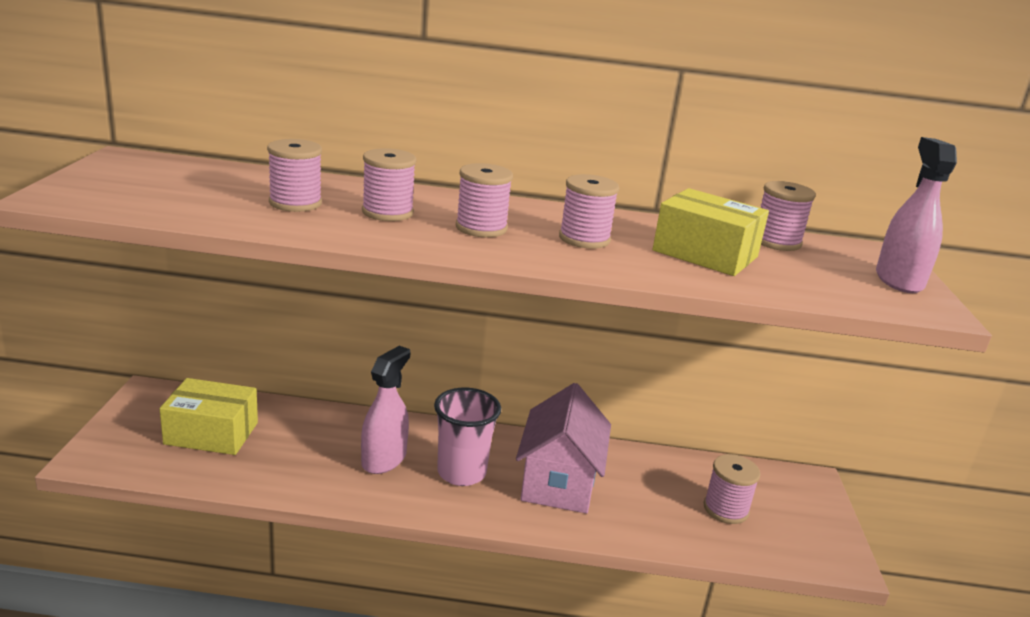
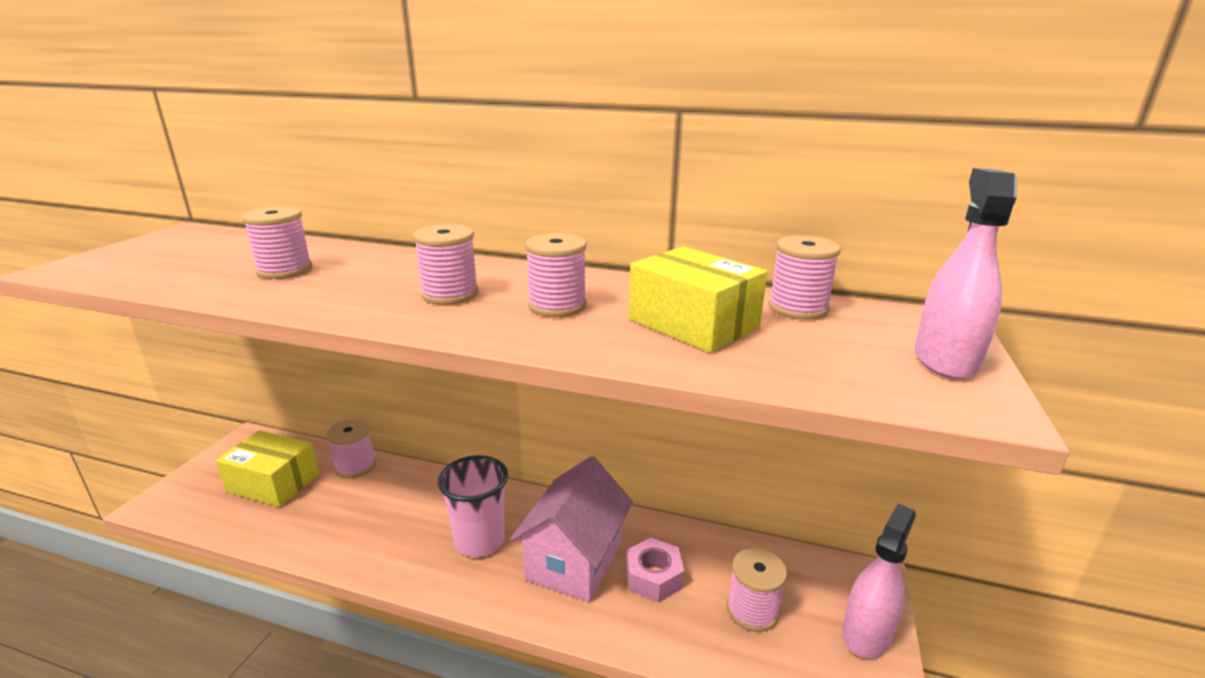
camera: 15 degrees right, 0 degrees up
(384, 459) = (412, 520): pink spray bottle -> pink spray bottle (866, 633)
(387, 212) = (367, 278): pink spool -> pink spool (355, 466)
(634, 491) = (653, 577): none -> pink nut

